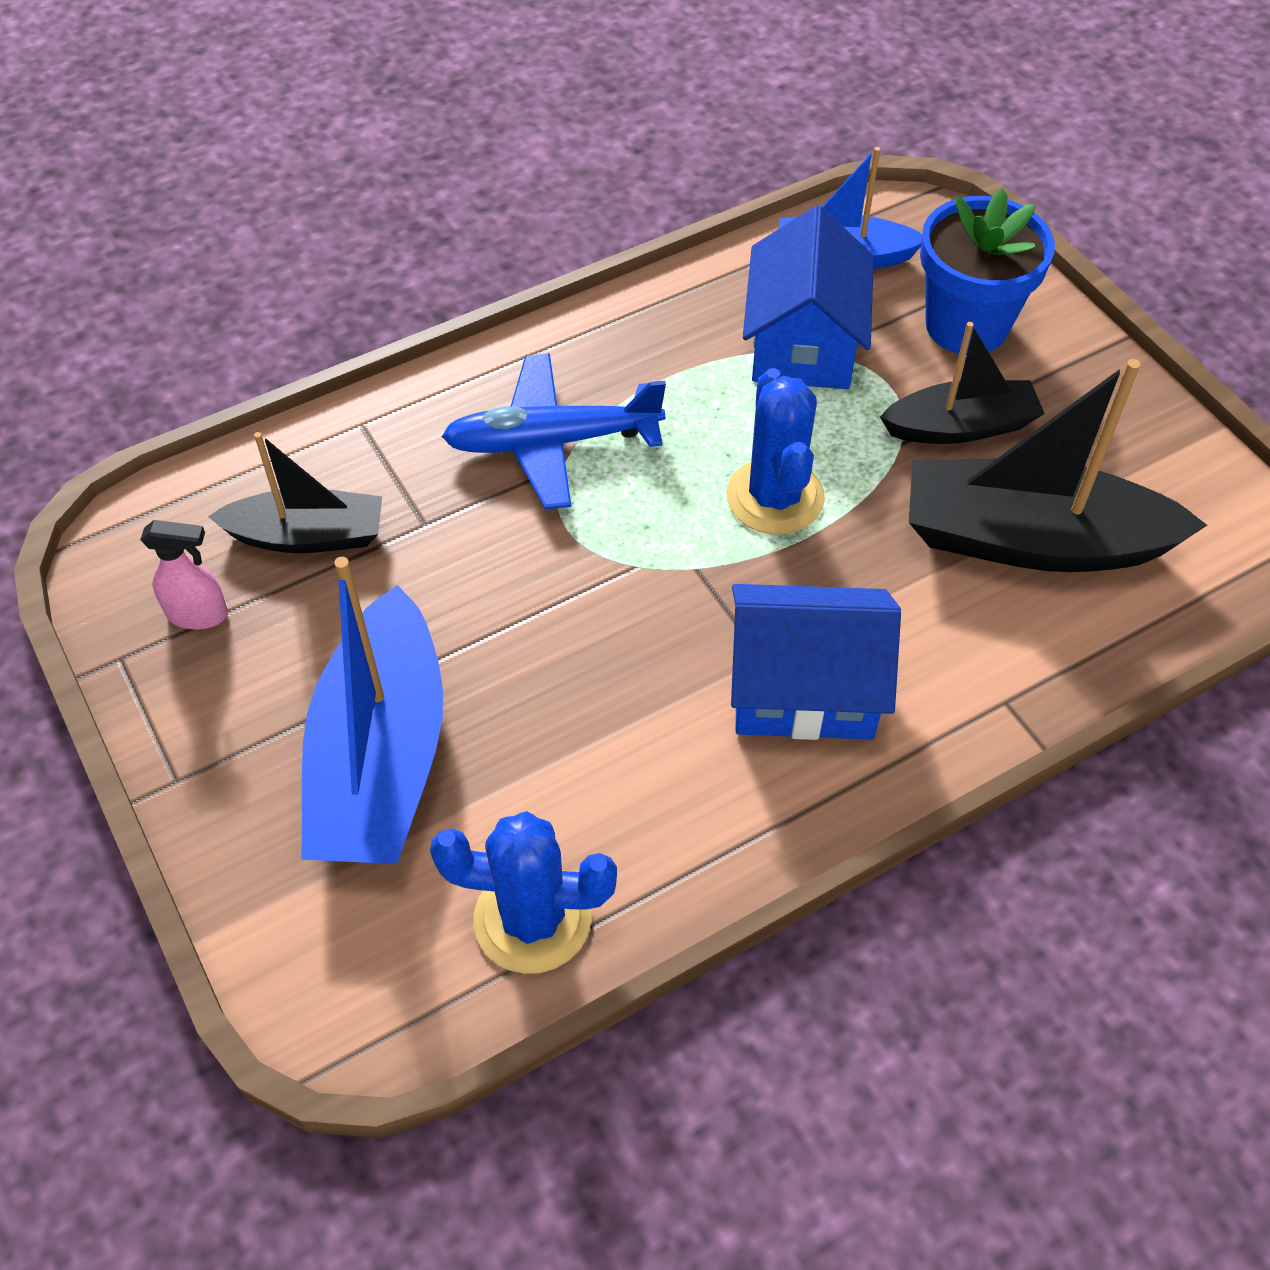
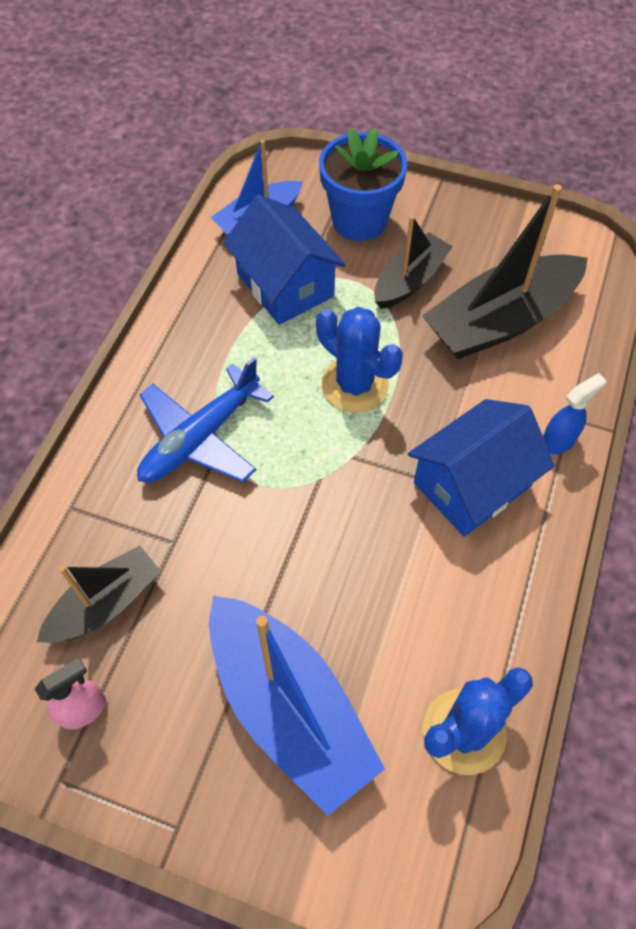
camera: 40 degrees left, 5 degrees up
(963, 716) = (558, 441): none -> blue spray bottle

